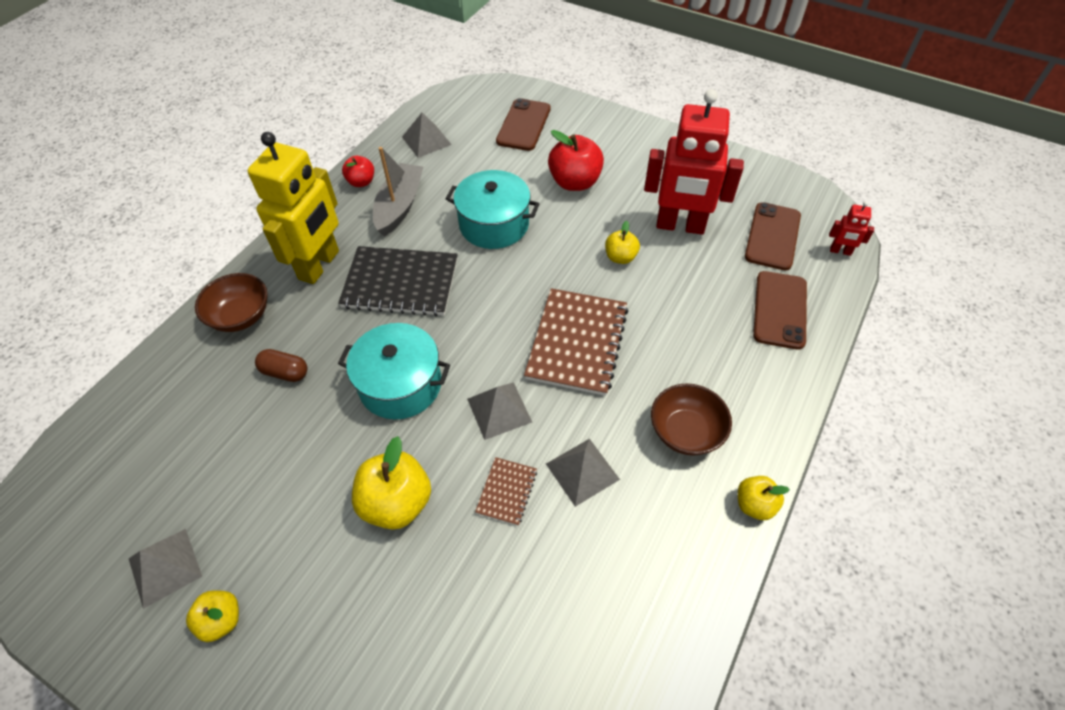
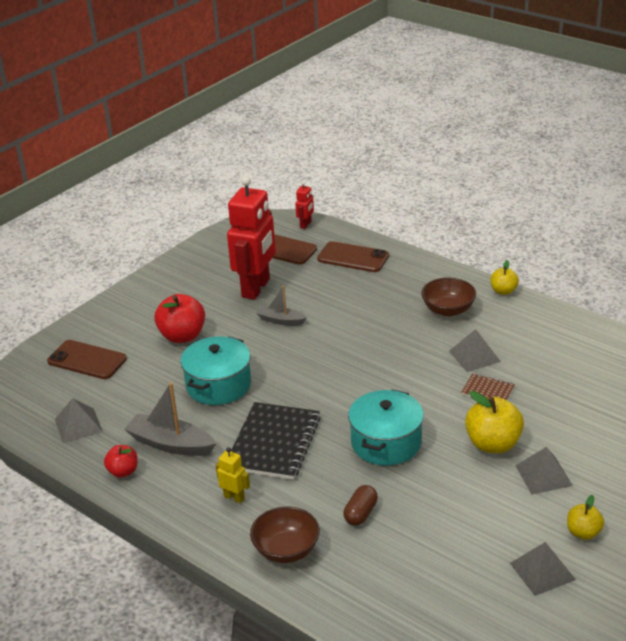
camera: 80 degrees left, 20 degrees down
(320, 265) = (234, 497): yellow robot -> yellow robot, size x0.42
(499, 410) = (419, 391): grey pyramid -> grey pyramid (543, 475)
(577, 343) = (362, 349): brown notebook -> none
(620, 257) = (281, 320): yellow apple -> grey boat

